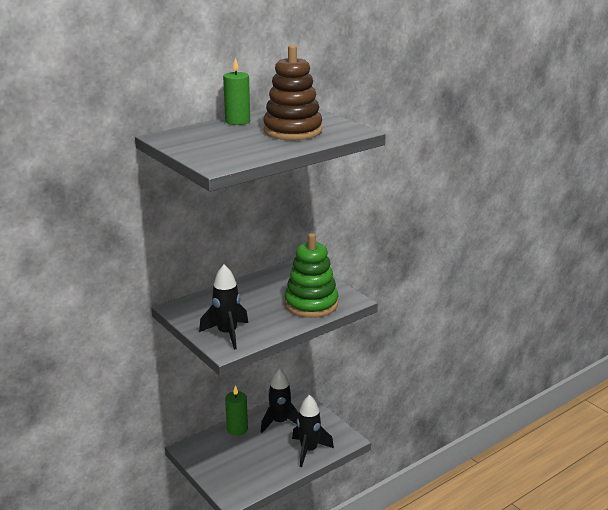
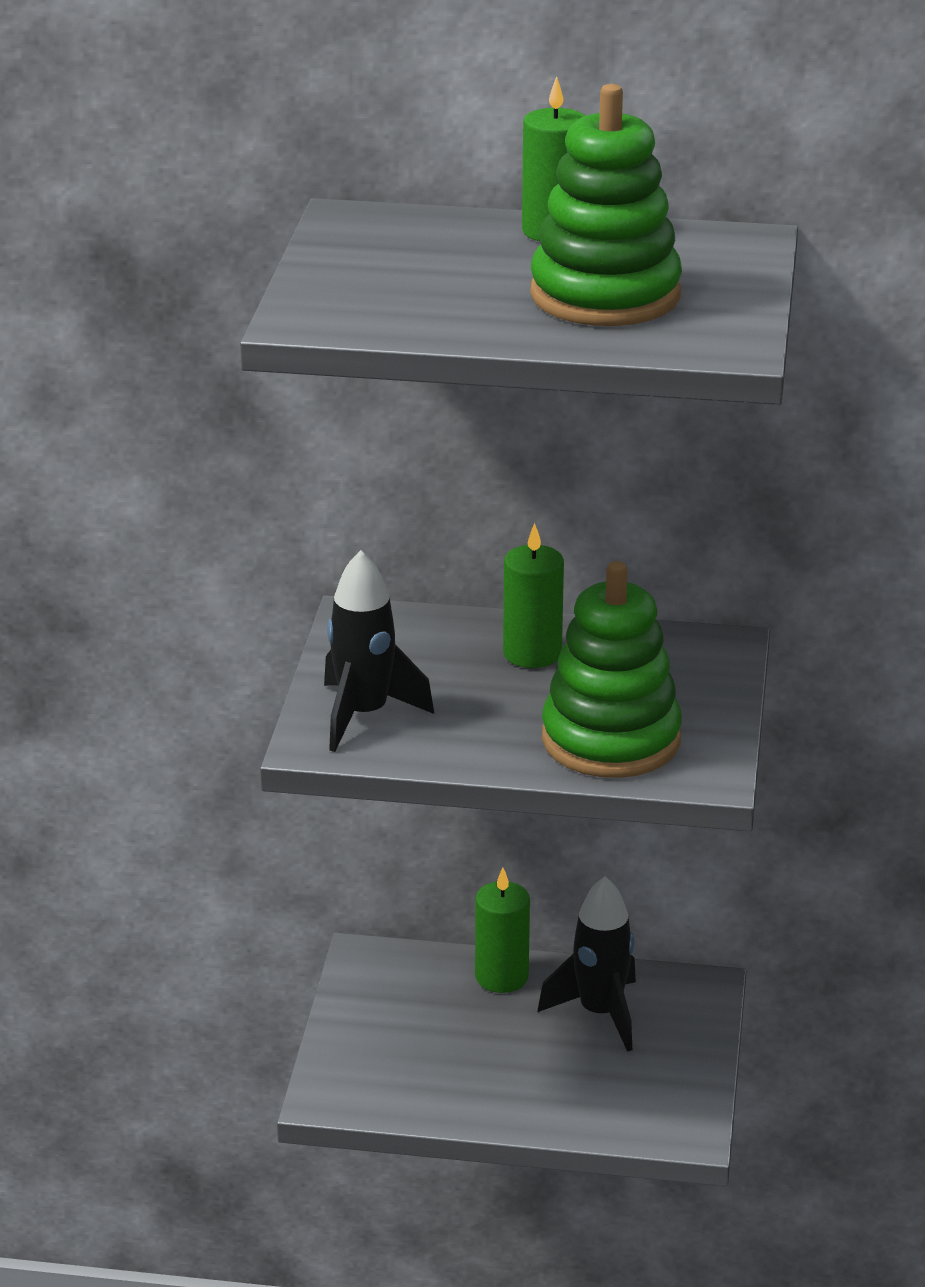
camera: 45 degrees right, 5 degrees up
(248, 292) = (532, 653): none -> green candle
(292, 131) = (605, 295): brown stacking toy -> green stacking toy
(309, 450) = (579, 1102): black rocket -> none

